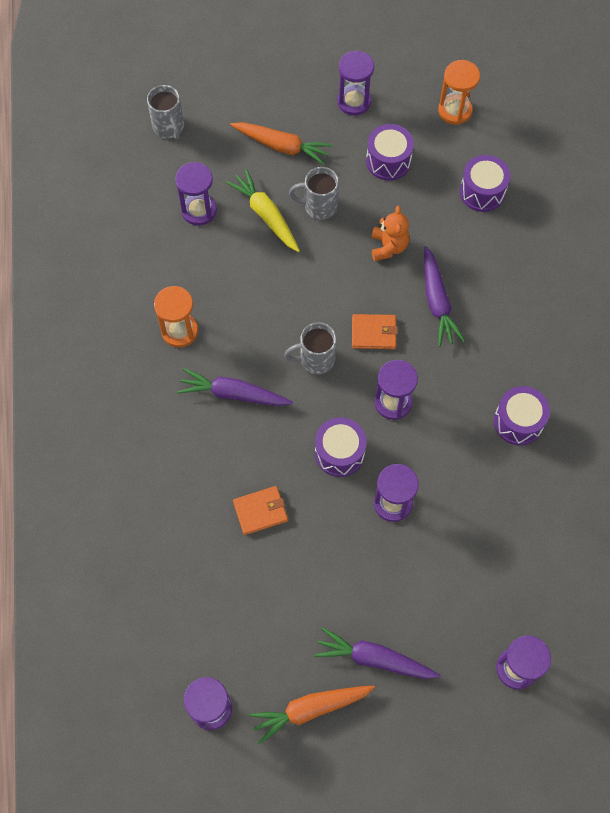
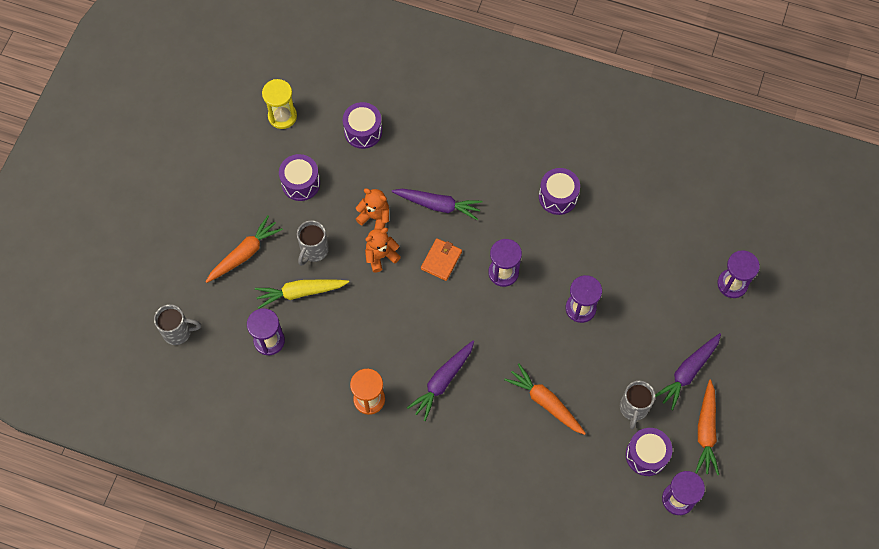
camera: 65 degrees left, 0 degrees up
(260, 511) = (545, 402): orange wallet -> orange carrot
(315, 359) = (443, 311): grey mug -> grey mug (633, 408)
(339, 453) = (525, 327): purple drum -> purple drum (646, 455)
(347, 272) = (381, 256): none -> orange teddy bear
(354, 102) = (233, 183): purple hourglass -> none
(455, 110) = (282, 116): orange hourglass -> yellow hourglass

